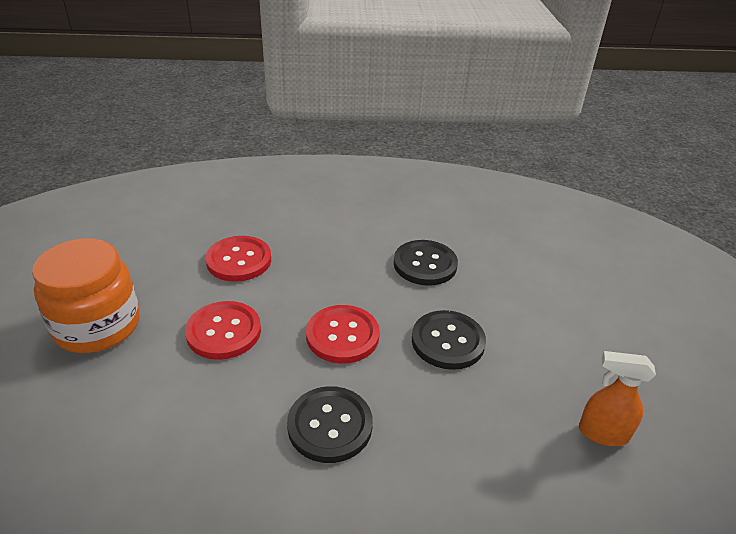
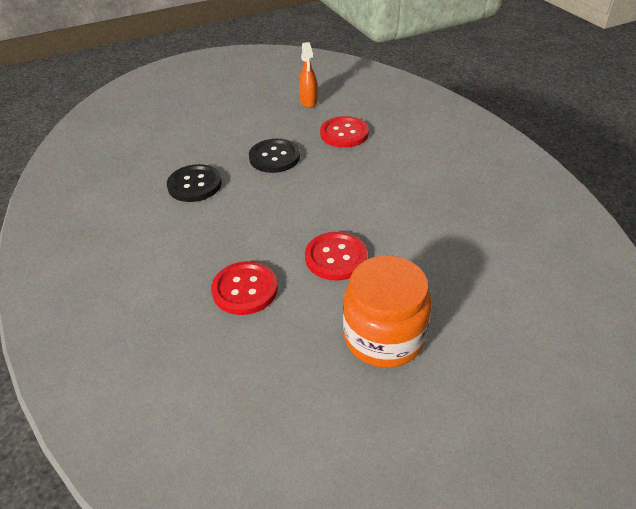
camera: 110 degrees left, 5 degrees up
(330, 425) = (375, 181): black button -> none
(342, 336) = (299, 200): red button -> red button (344, 133)

